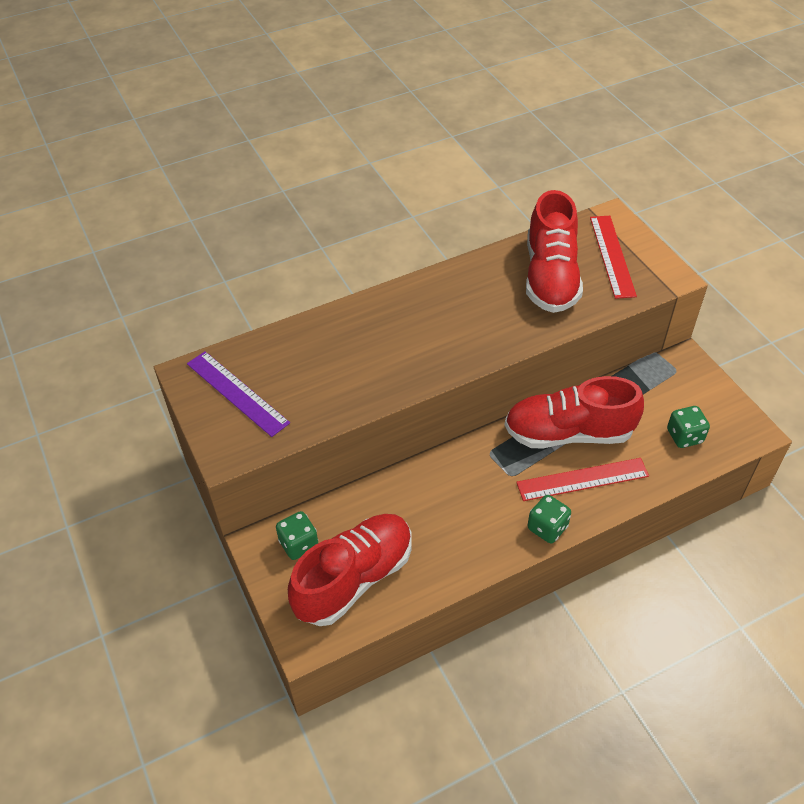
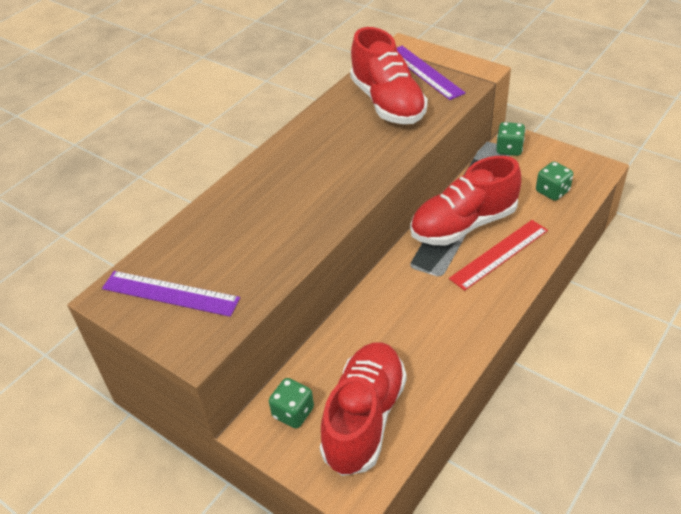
camera: 25 degrees left, 5 degrees down
(547, 528) = (498, 302): green dice -> green dice (509, 149)
(612, 256) = (424, 72): red ruler -> purple ruler

